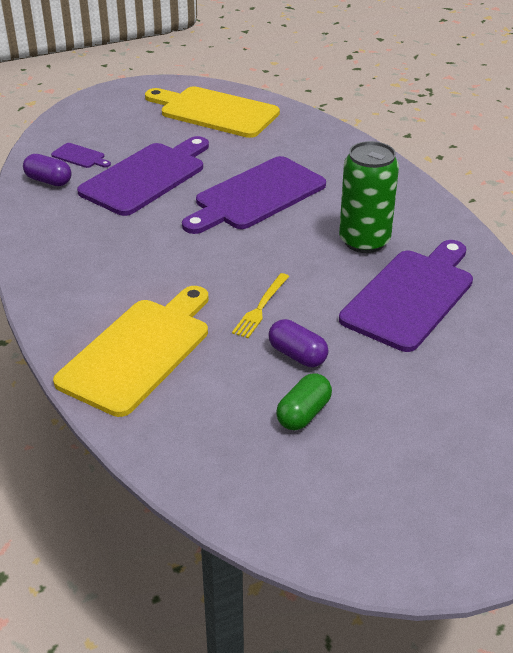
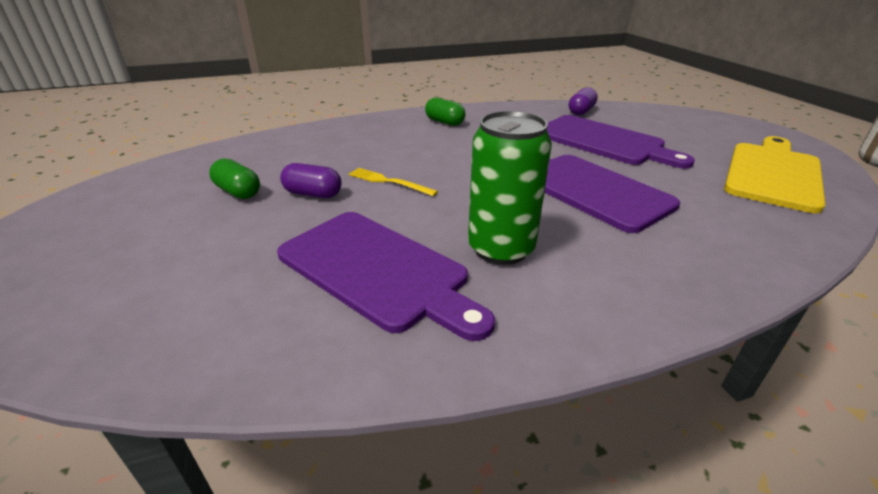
camera: 95 degrees right, 5 degrees down
(80, 156) = (626, 119): purple cutting board -> none
(80, 280) = (444, 122): none -> green capsule
(139, 351) = (354, 139): yellow cutting board -> none
(297, 355) = (313, 194): purple capsule -> purple capsule turned 60 degrees clockwise

